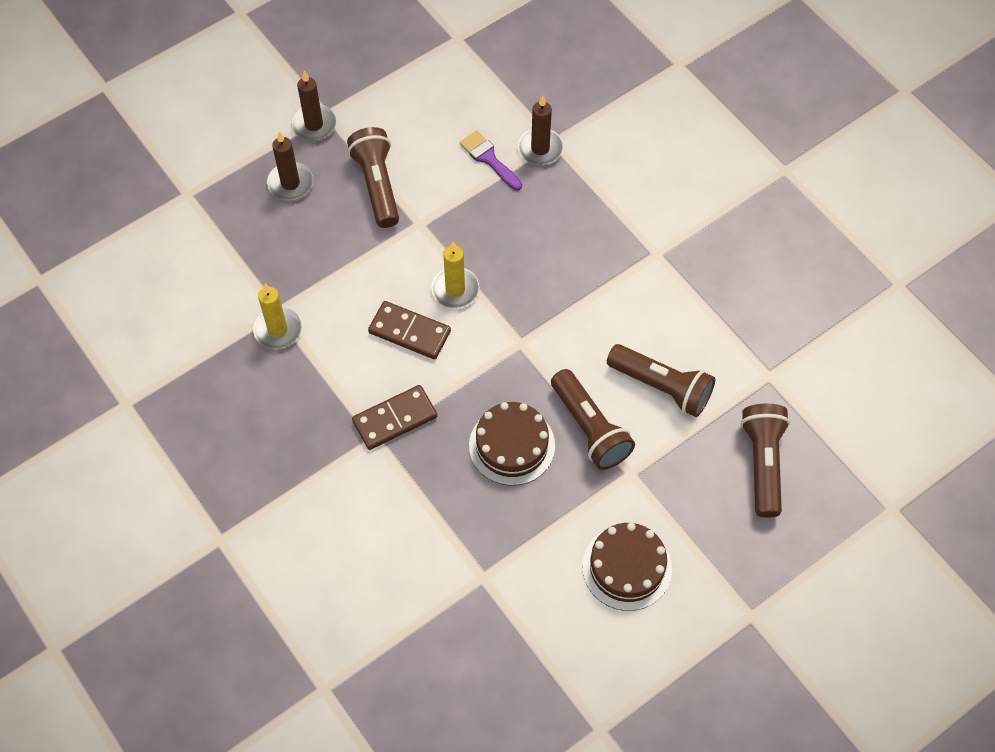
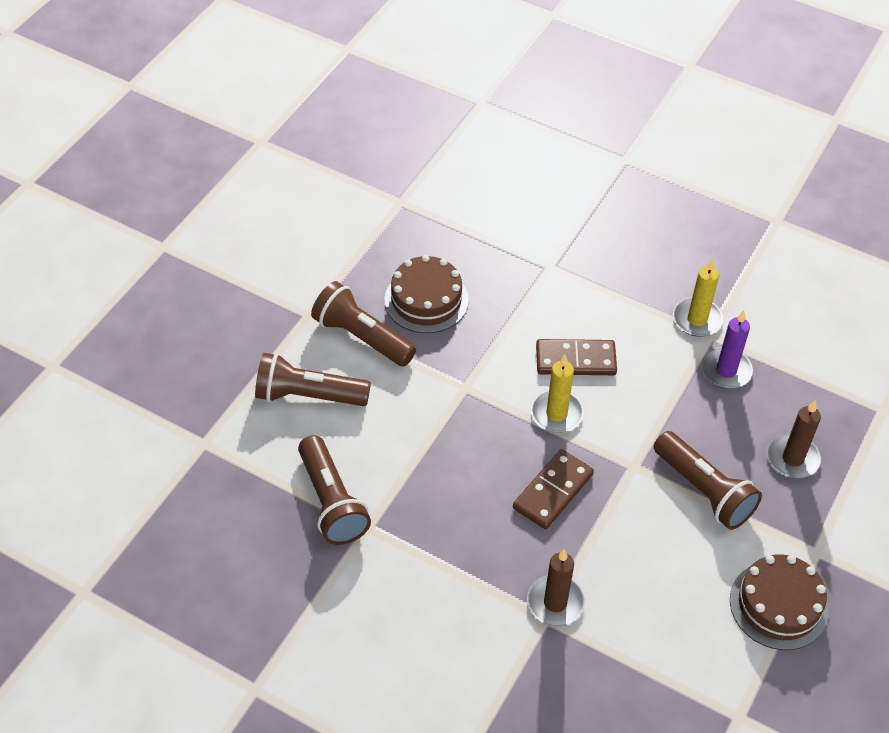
camera: 155 degrees right, 10 degrees down
(288, 273) = (726, 370): none -> purple candle
(314, 124) = (819, 533): brown candle -> none
(395, 419) = (542, 285): brown domino -> brown domino (553, 491)
(488, 158) = (605, 567): purple brush -> none
(627, 567) = (282, 245): brown cake -> brown cake (778, 605)
(763, 463) = (186, 362): brown flashlight -> brown flashlight (331, 502)

